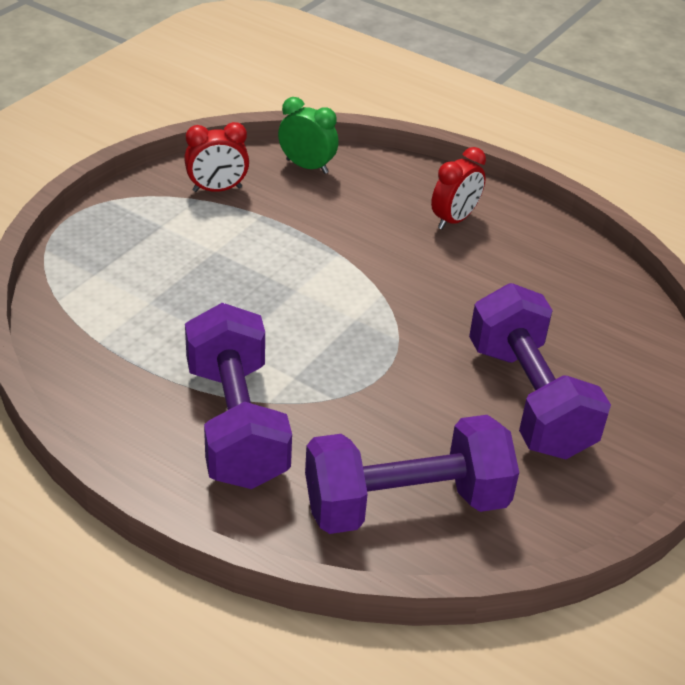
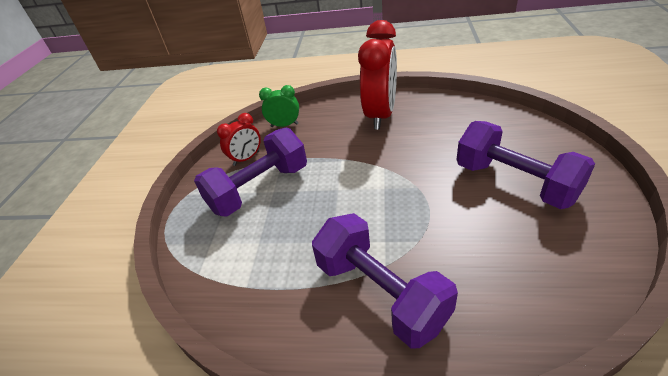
camera: 20 degrees left, 0 degrees up
(406, 504) = (528, 284): purple dumbbell -> purple dumbbell (259, 189)
(454, 220) = (381, 115): red clock -> red clock, size x1.97

